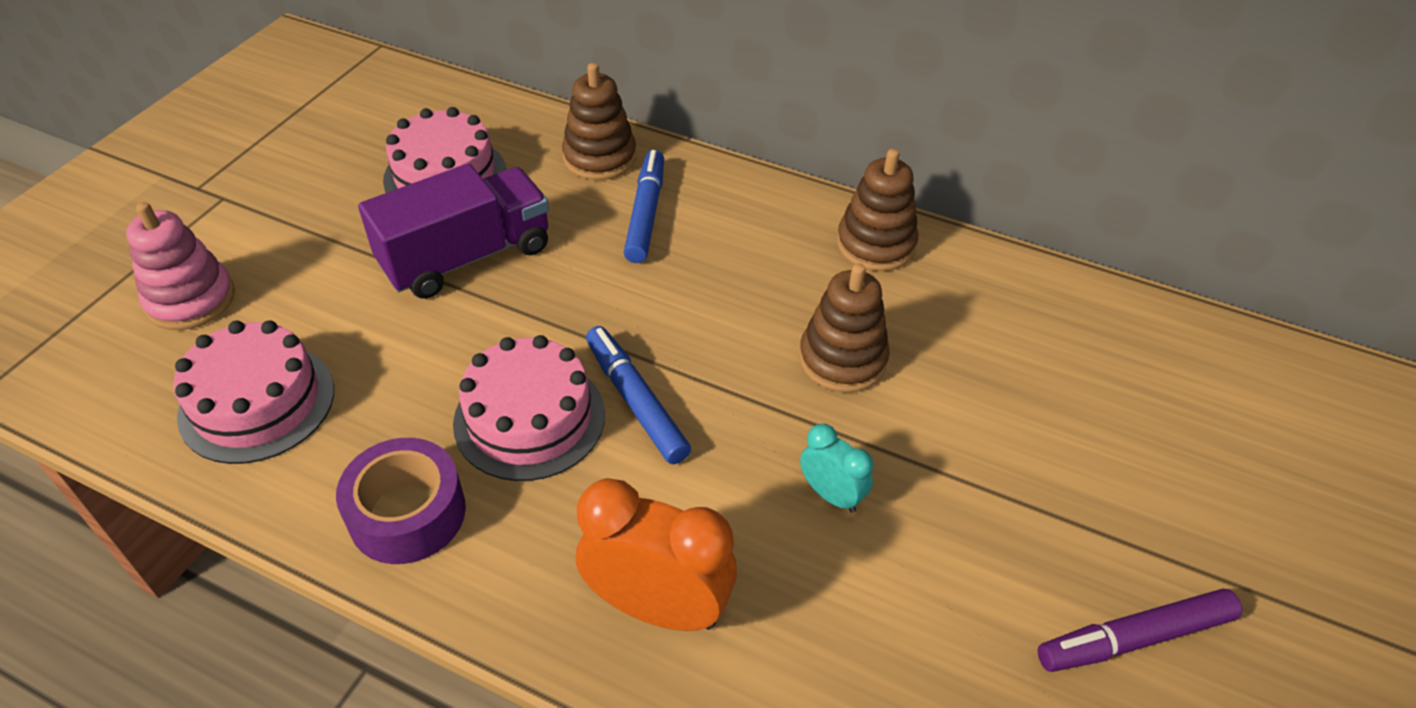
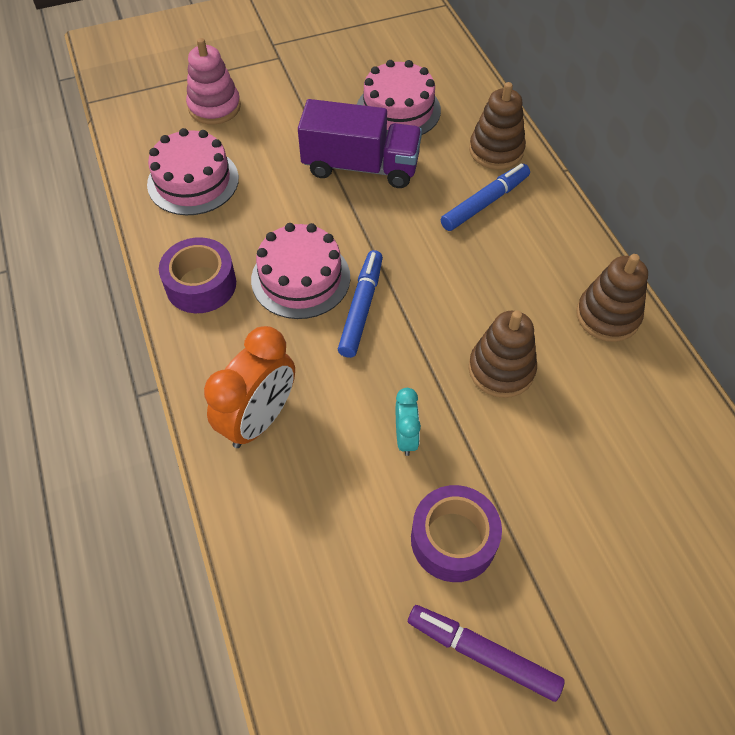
camera: 45 degrees right, 10 degrees up
(658, 607) = (259, 419): orange clock -> orange clock turned 60 degrees clockwise
(987, 555) = (453, 539): none -> purple tape

